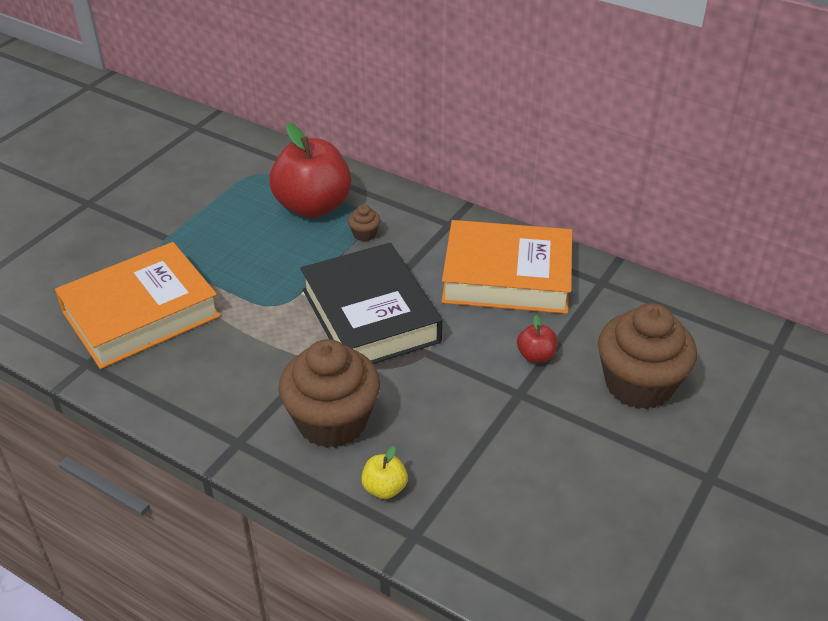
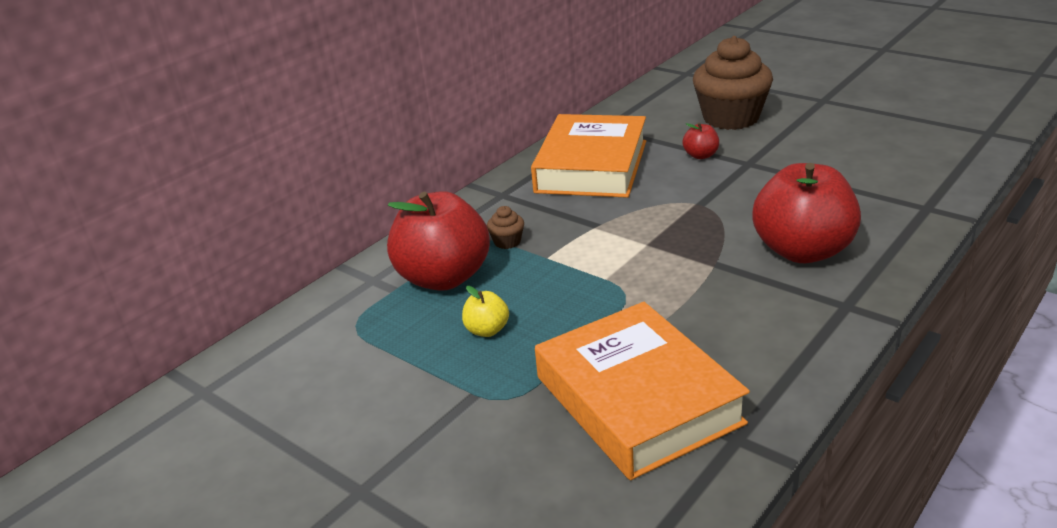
camera: 80 degrees left, 10 degrees down
(332, 421) = (802, 251): brown cupcake -> red apple
(370, 315) = (645, 235): black book -> none
(384, 488) = (879, 222): yellow apple -> yellow apple (487, 330)

